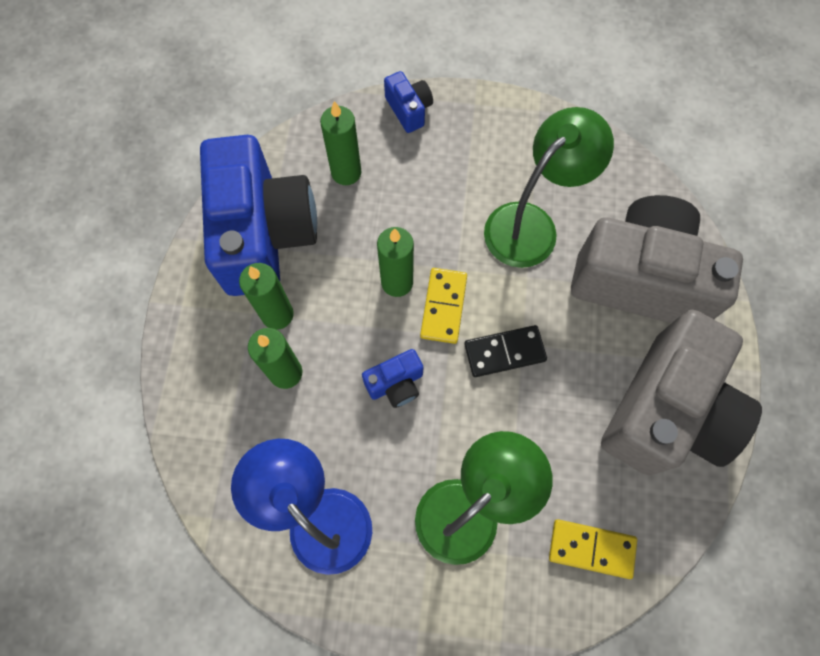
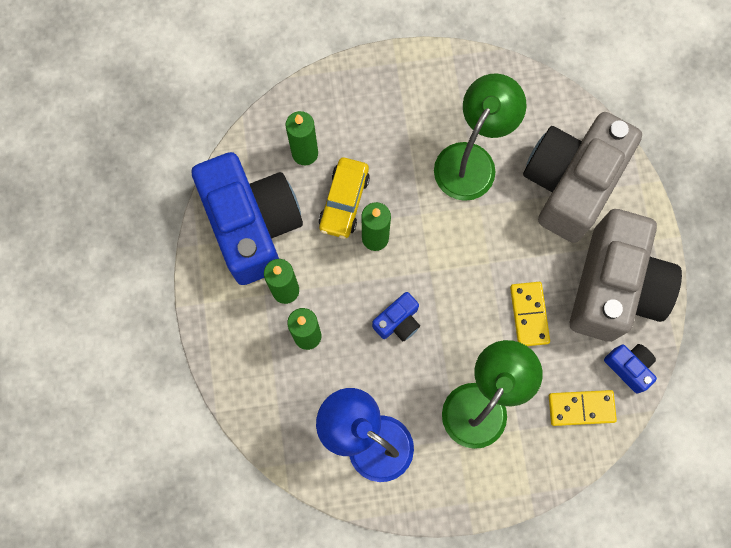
camera: 15 degrees left, 5 degrees up
(374, 234) = (344, 201): none -> yellow car
(409, 109) = (341, 82): blue camera -> blue camera (629, 367)
(443, 306) = (418, 248): yellow domino -> yellow domino (529, 314)
(504, 352) = (477, 273): black domino -> none
(640, 278) = (570, 184): grey camera -> grey camera turned 60 degrees counterclockwise

